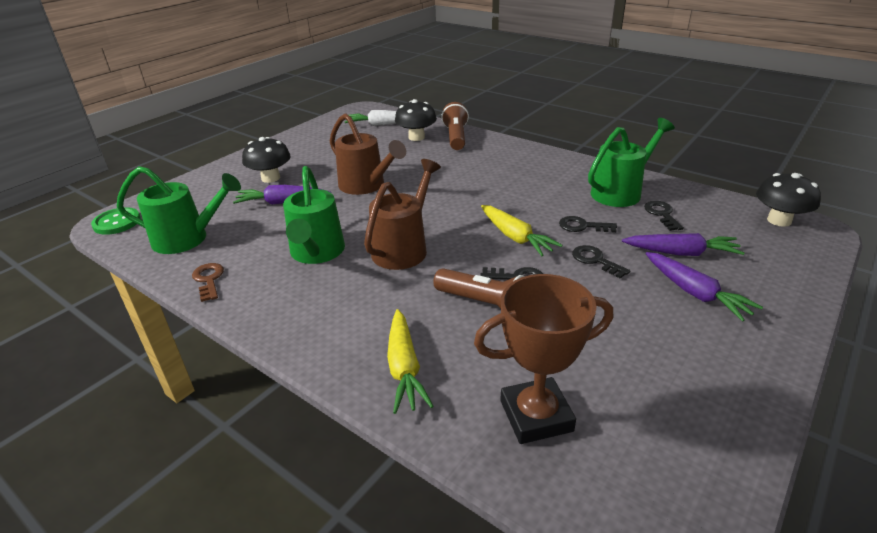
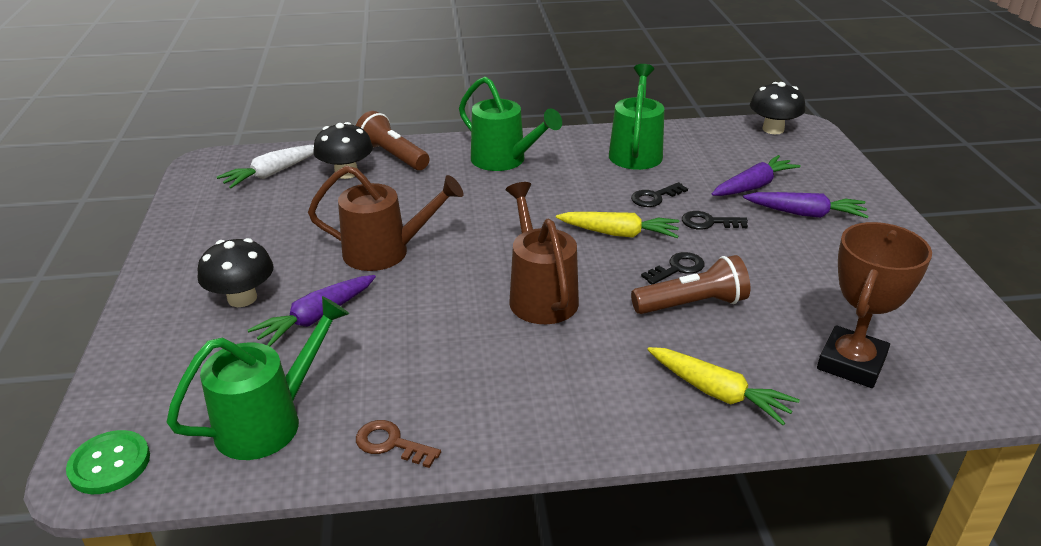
camera: 45 degrees left, 0 degrees up
(316, 253) = (462, 348): green watering can -> green watering can (505, 161)
(662, 214) = (694, 159): black key -> none

